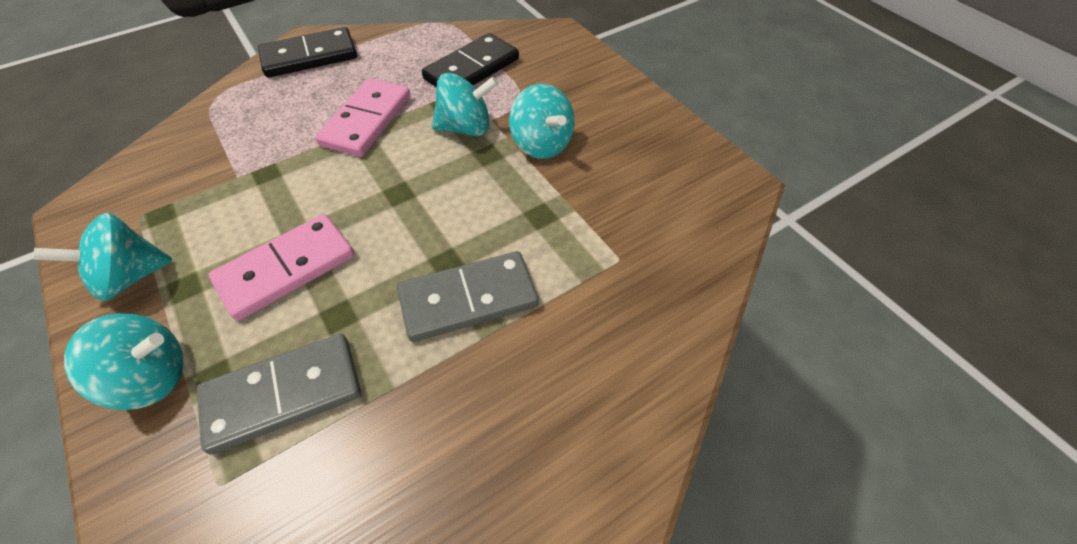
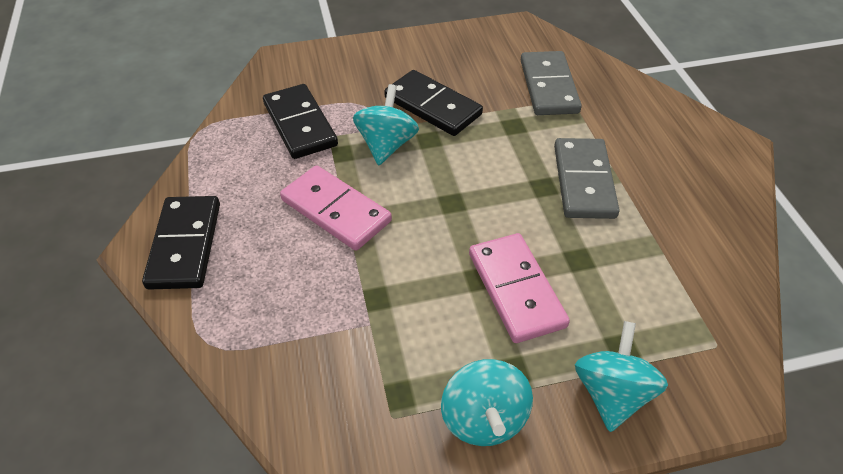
camera: 70 degrees left, 5 degrees down
(283, 394) = (646, 300): grey domino -> grey domino (548, 86)
(541, 144) = (433, 106): turquoise spinning top -> black domino

